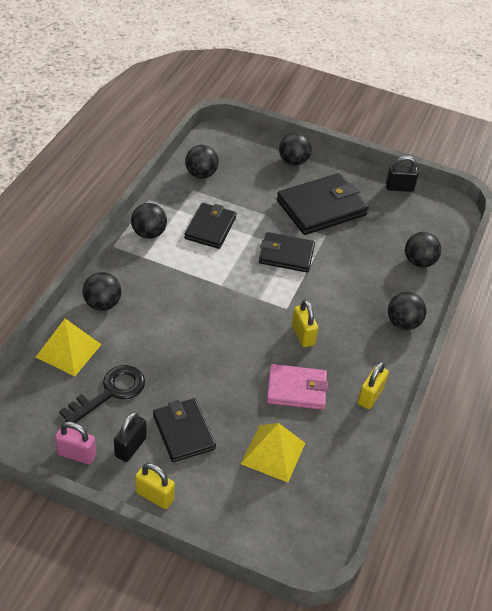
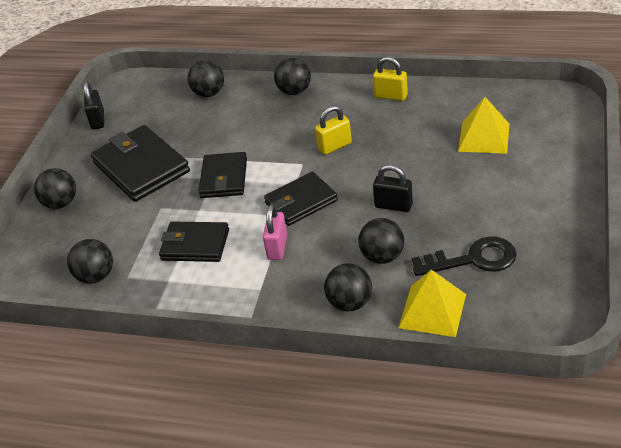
camera: 90 degrees left, 5 degrees down
(76, 454) = (562, 261): pink padlock -> pink padlock (277, 247)
(110, 392) = (473, 259): black key -> black key turned 135 degrees clockwise
(130, 447) = (530, 226): black padlock -> black padlock (393, 206)
(149, 233) = (218, 295): black ball -> black ball (382, 256)
(155, 496) = (573, 196): yellow padlock -> none
(183, 432) = (492, 195): black wallet -> black wallet (301, 202)
(296, 389) = (404, 137): pink wallet -> none

